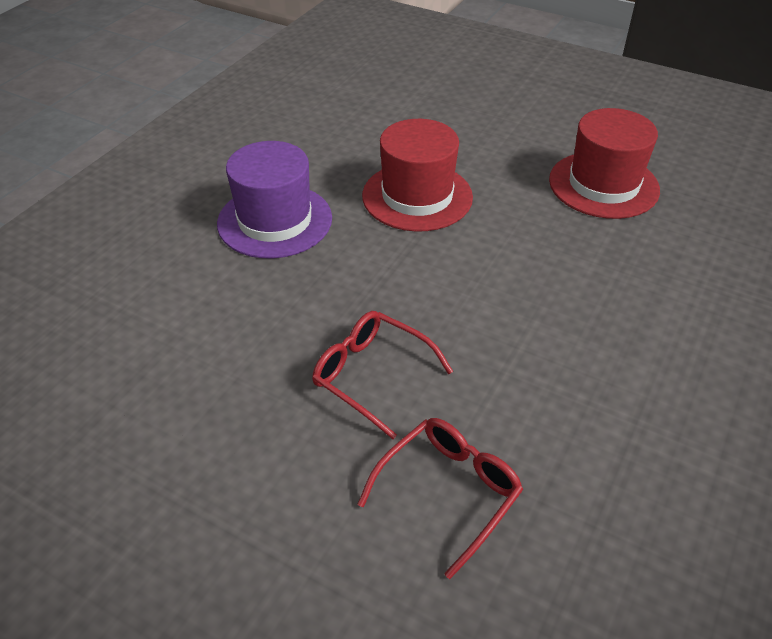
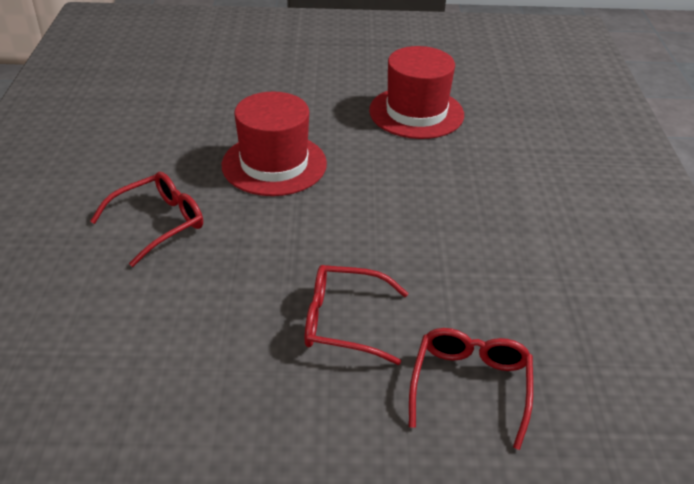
camera: 30 degrees left, 5 degrees down
(275, 220) = (158, 223): purple hat -> red glasses

